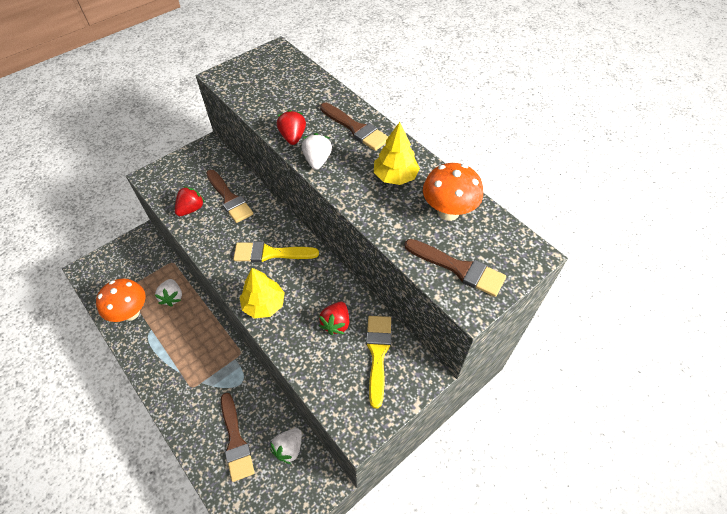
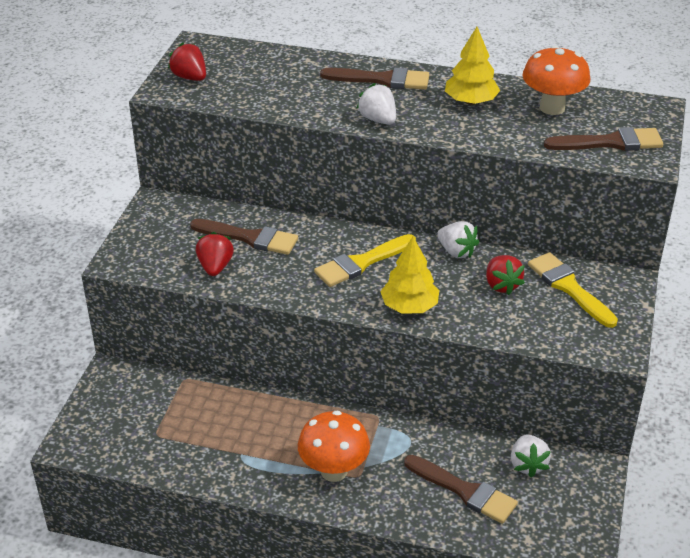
camera: 35 degrees left, 15 degrees down
(131, 313) = (193, 452): orange mushroom -> orange mushroom (334, 471)
(172, 297) = (229, 411): white strawberry -> white strawberry (456, 251)
(293, 137) = (325, 111): red strawberry -> red strawberry (190, 77)

